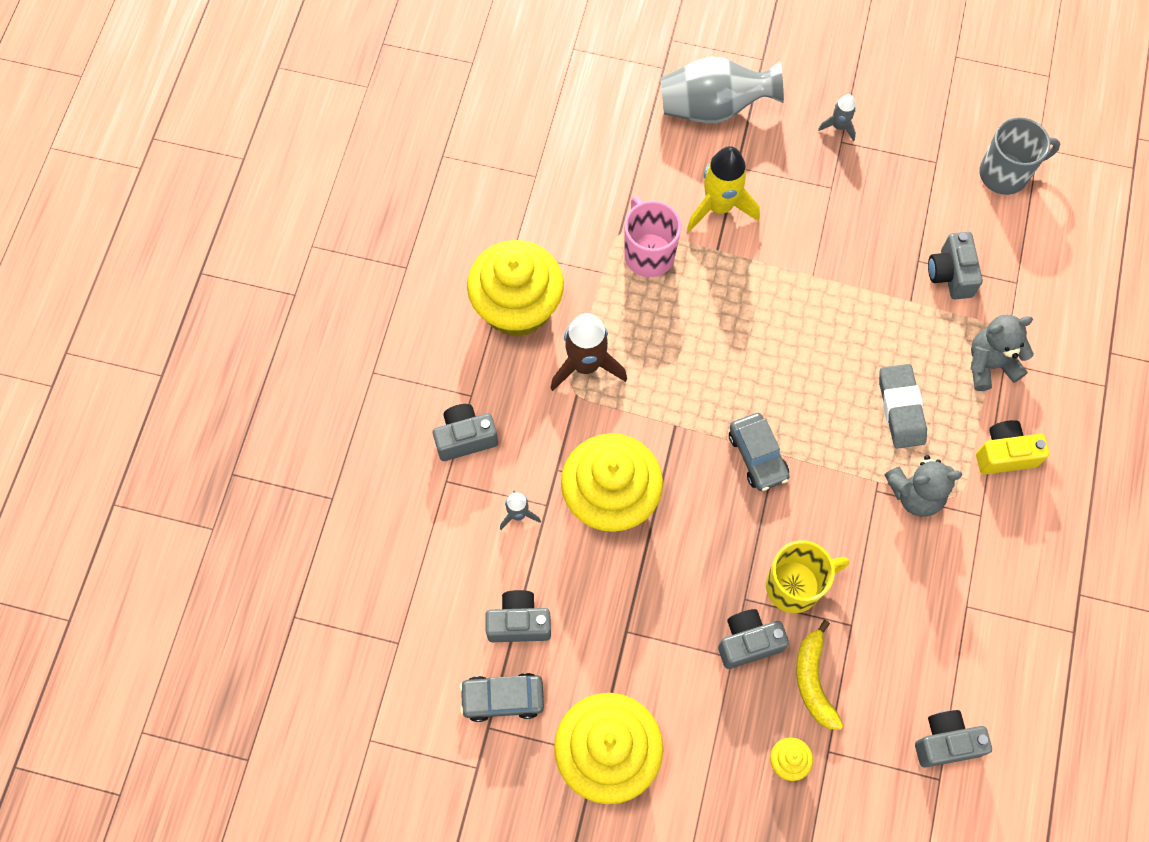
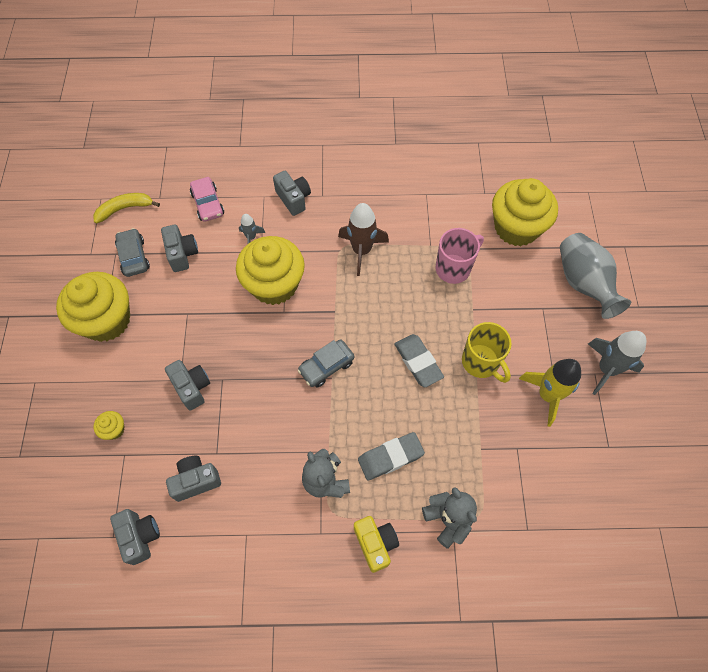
camera: 75 degrees right, 5 degrees down
(435, 568) = (208, 204): none -> pink car
(517, 307) = (389, 205): yellow cupcake -> yellow cupcake (516, 228)
(719, 206) = (507, 303): yellow rocket -> yellow rocket (547, 395)
(778, 339) = (418, 362): none -> grey eraser
(794, 586) = (237, 409): yellow mug -> yellow mug (481, 362)
(813, 680) = (172, 435): yellow banana -> yellow banana (125, 209)
(839, 126) = (606, 369): grey rocket -> grey rocket, size x1.92
(950, 274) = (514, 475): grey camera -> grey camera (196, 481)
(1005, 174) = (622, 503): grey mug -> none

